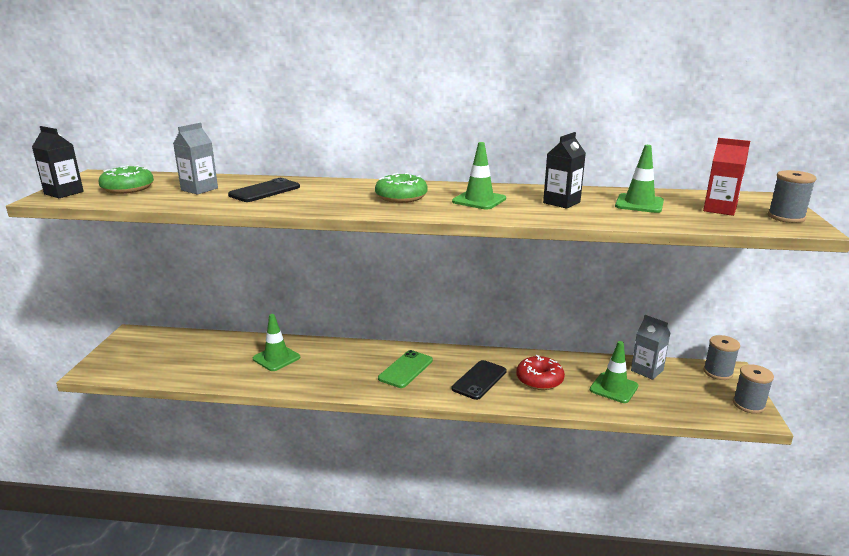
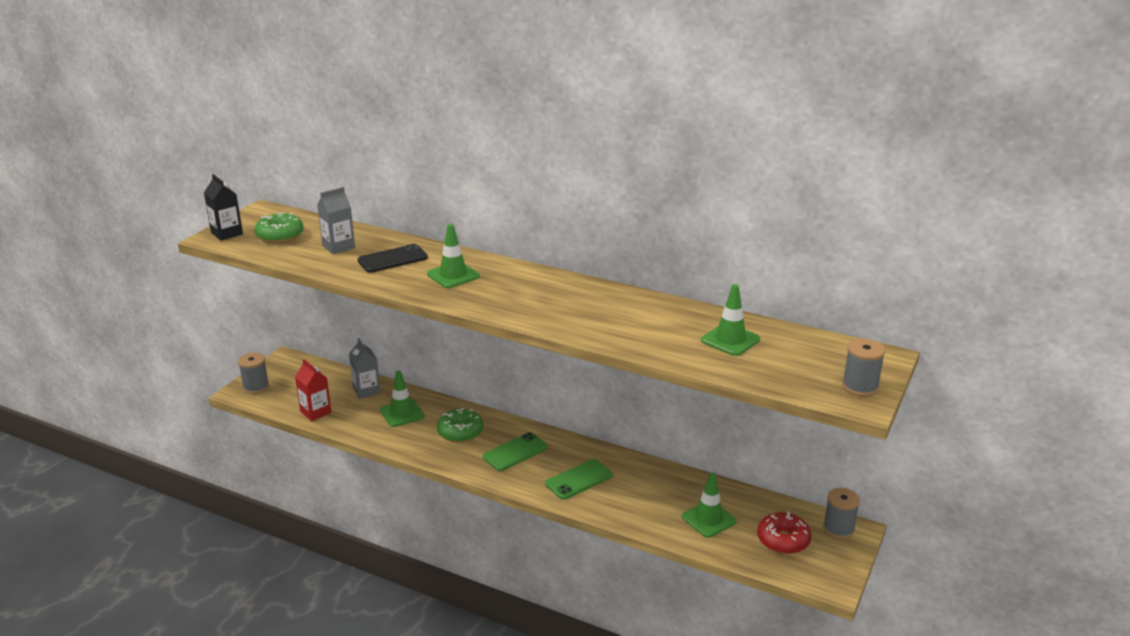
camera: 20 degrees right, 5 degrees up
(401, 197) = (508, 289): green donut -> green donut (460, 432)
(479, 200) = (577, 307): green traffic cone -> green traffic cone (453, 275)
(479, 380) = (579, 479): black phone -> green phone
(539, 380) = (639, 493): red donut -> red donut (783, 540)
(561, 202) = (654, 324): black carton -> none
(647, 370) = (761, 508): grey carton -> grey carton (366, 390)
(719, 209) = (804, 363): red carton -> red carton (315, 412)
(748, 405) = (837, 570): grey spool -> grey spool (256, 387)

